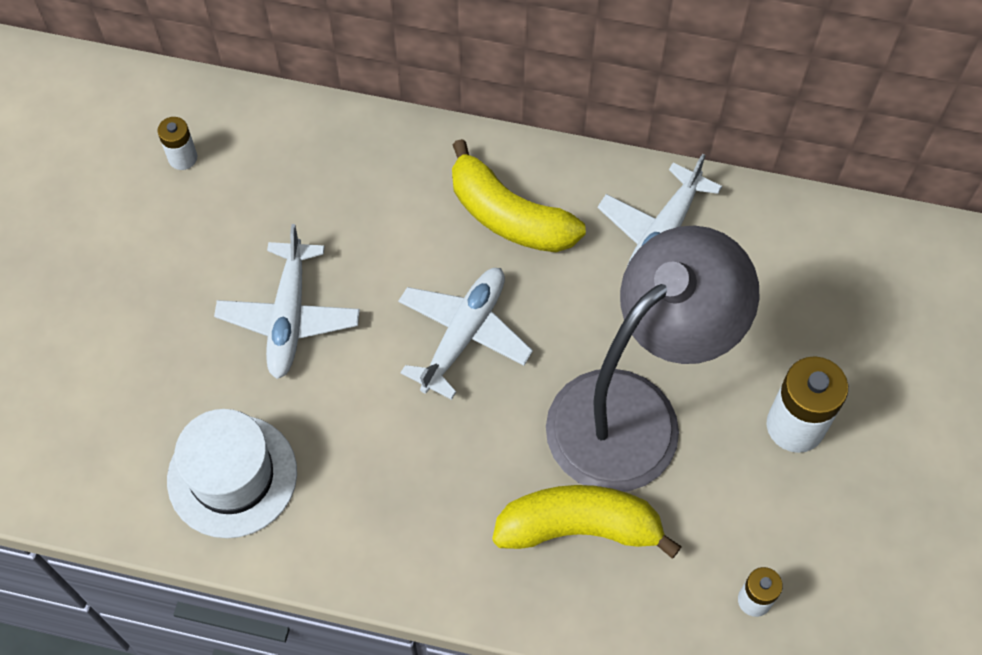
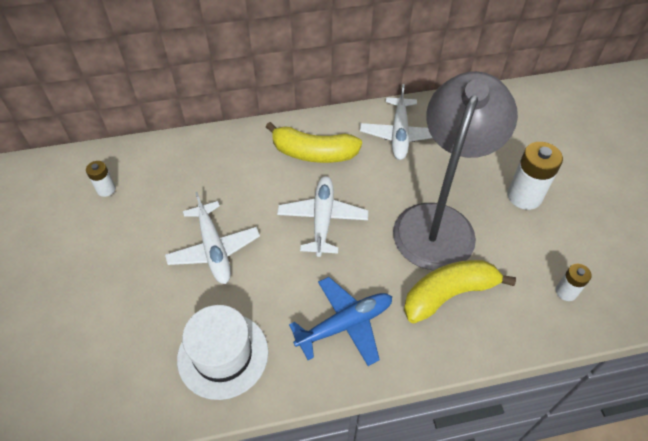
camera: 25 degrees left, 10 degrees down
(411, 506) = (345, 324): none -> blue plane

